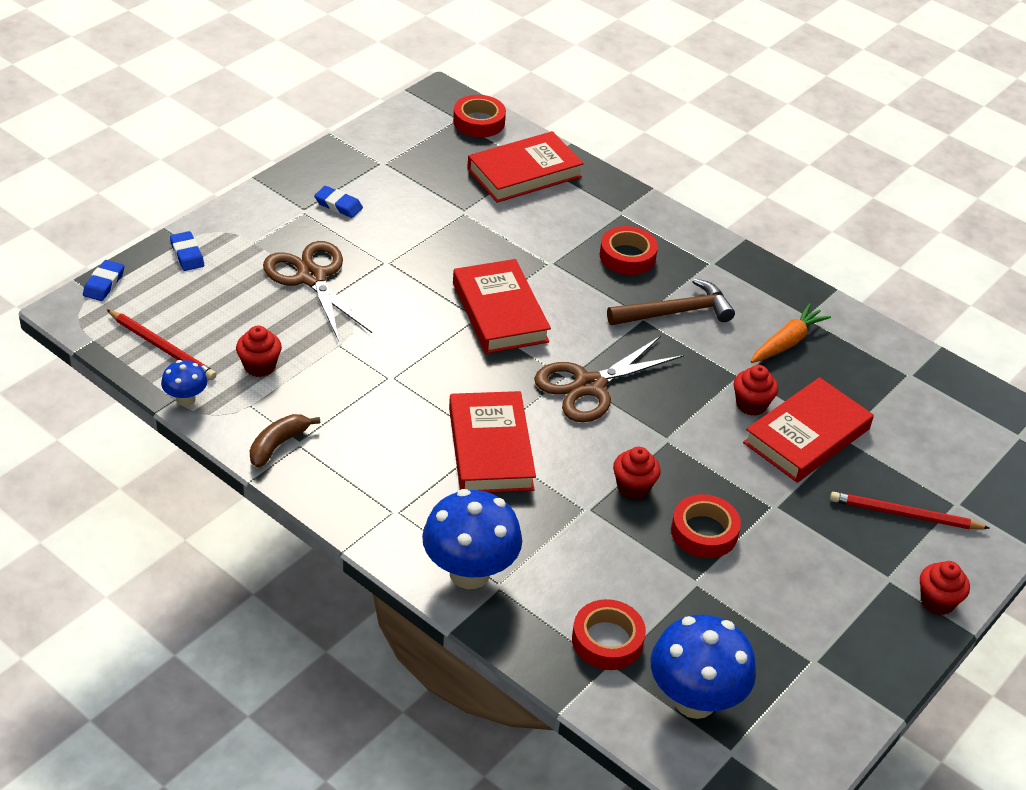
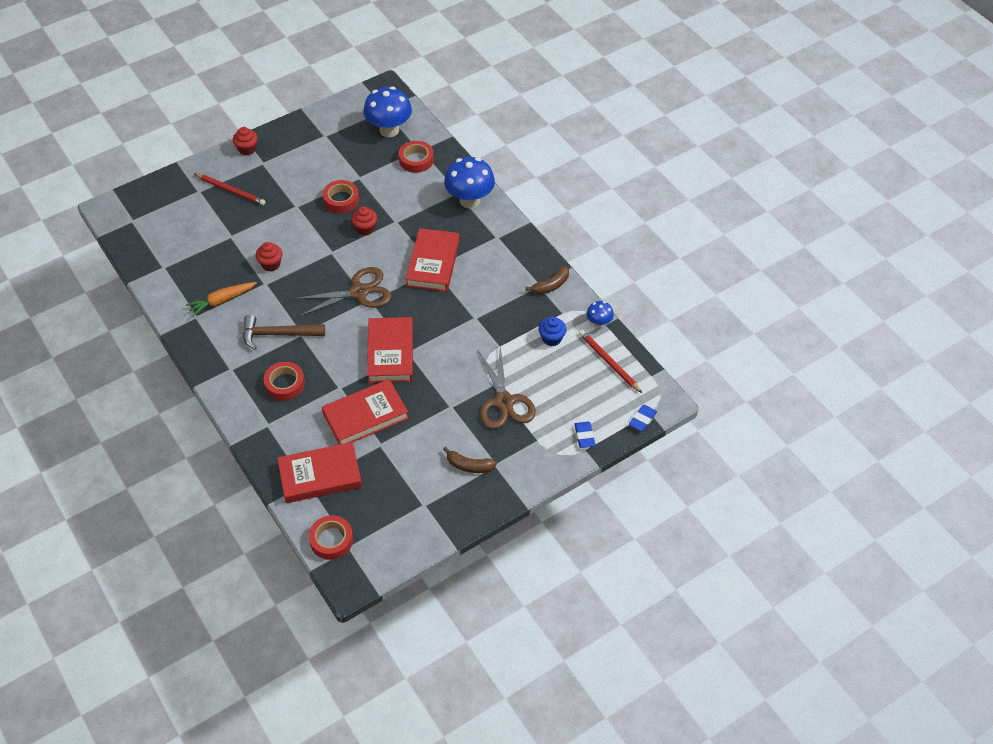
camera: 160 degrees left, 10 degrees up
(259, 366) = (551, 338): red cupcake -> blue cupcake
(338, 205) = (469, 465): blue eraser -> brown banana
(807, 436) = (252, 240): red book -> red book (365, 416)

